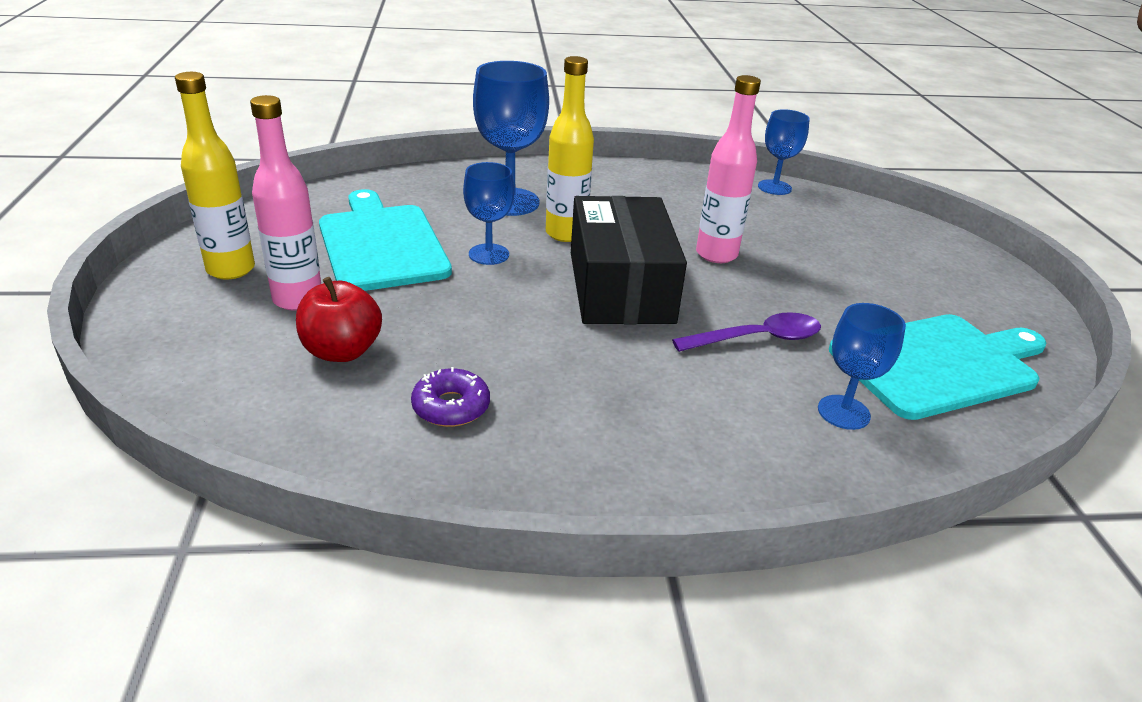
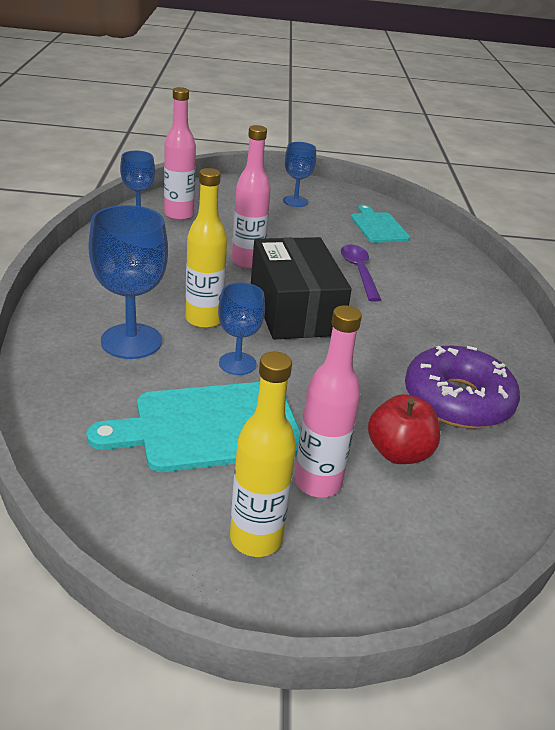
camera: 85 degrees left, 0 degrees up
(451, 407) = (457, 400): purple donut -> purple donut, size x2.00
(620, 287) = (294, 309): black box -> black box turned 75 degrees clockwise
(800, 209) = (179, 215): none -> pink bottle
(843, 412) = (428, 264): blue goblet -> blue goblet (295, 201)
(938, 364) = (378, 226): turquoise cutting board -> turquoise cutting board, size x0.61

